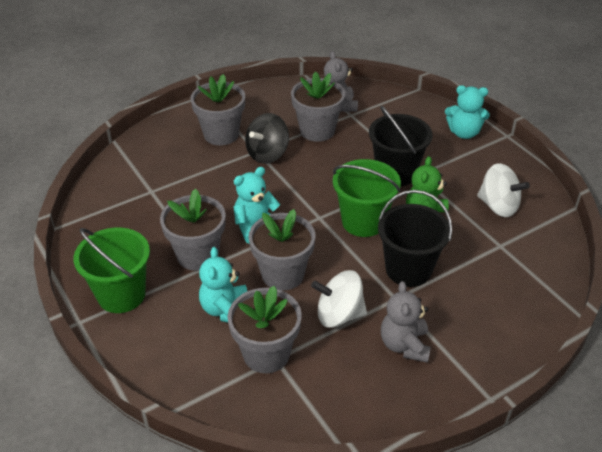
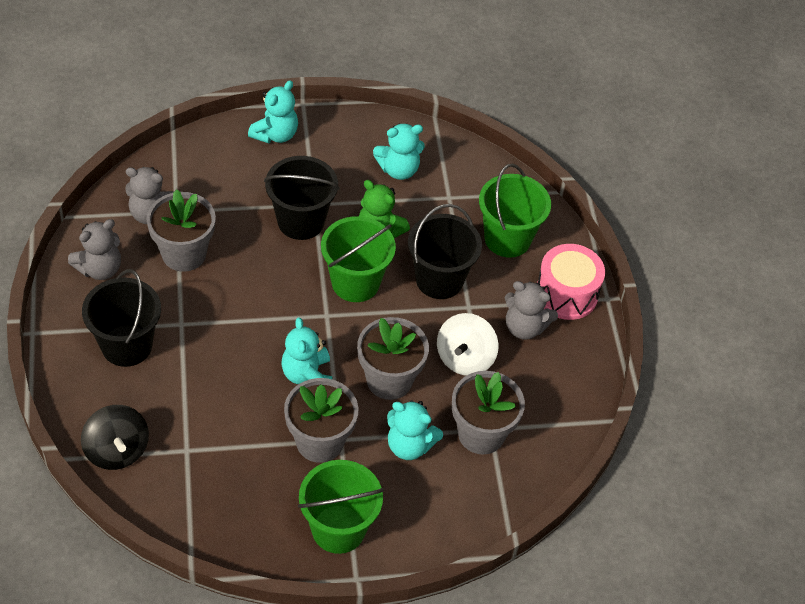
camera: 70 degrees left, 10 degrees up
(221, 134) = (126, 345): grey flower pot -> black bucket
(267, 154) = (194, 316): black spinning top -> black spinning top (117, 450)
(275, 102) = (100, 269): none -> grey teddy bear
(468, 364) = (566, 294): none -> pink drum
(492, 299) = (507, 239): none -> green bucket
(498, 206) = (398, 169): white spinning top -> turquoise teddy bear

